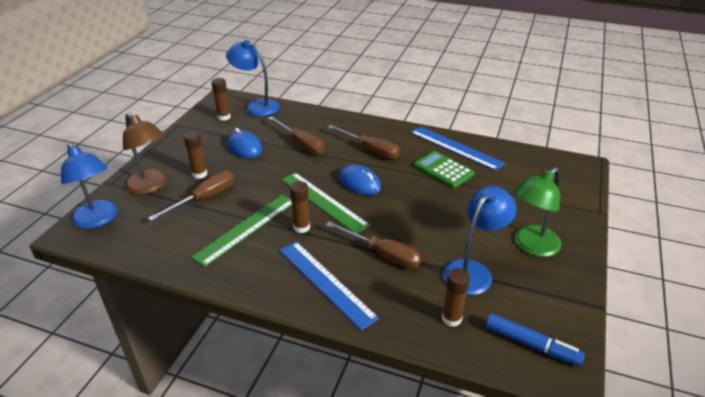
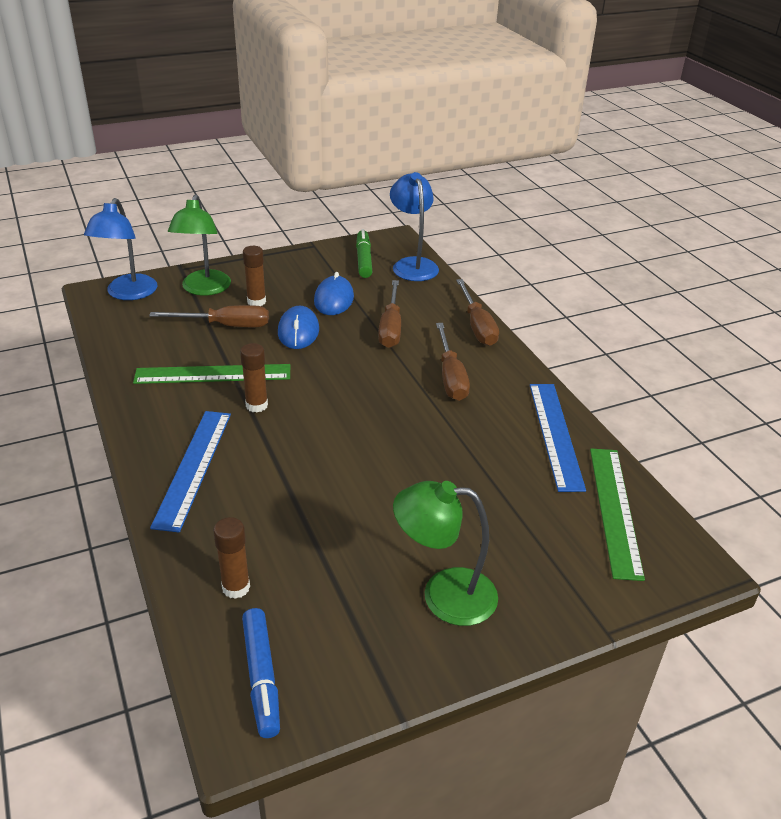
camera: 45 degrees right, 0 degrees up
(150, 186) = (204, 289): brown lamp -> green lamp
(224, 117) = (364, 259): brown glue stick -> green marker
(323, 202) = (315, 396): green ruler -> green ruler (614, 510)
(359, 183) = (380, 401): blue mouse -> blue mouse (298, 331)
(383, 254) = (281, 482): brown screwdriver -> brown screwdriver (477, 326)
(443, 170) = (494, 448): green calculator -> none
(473, 271) = (335, 566): blue lamp -> none

